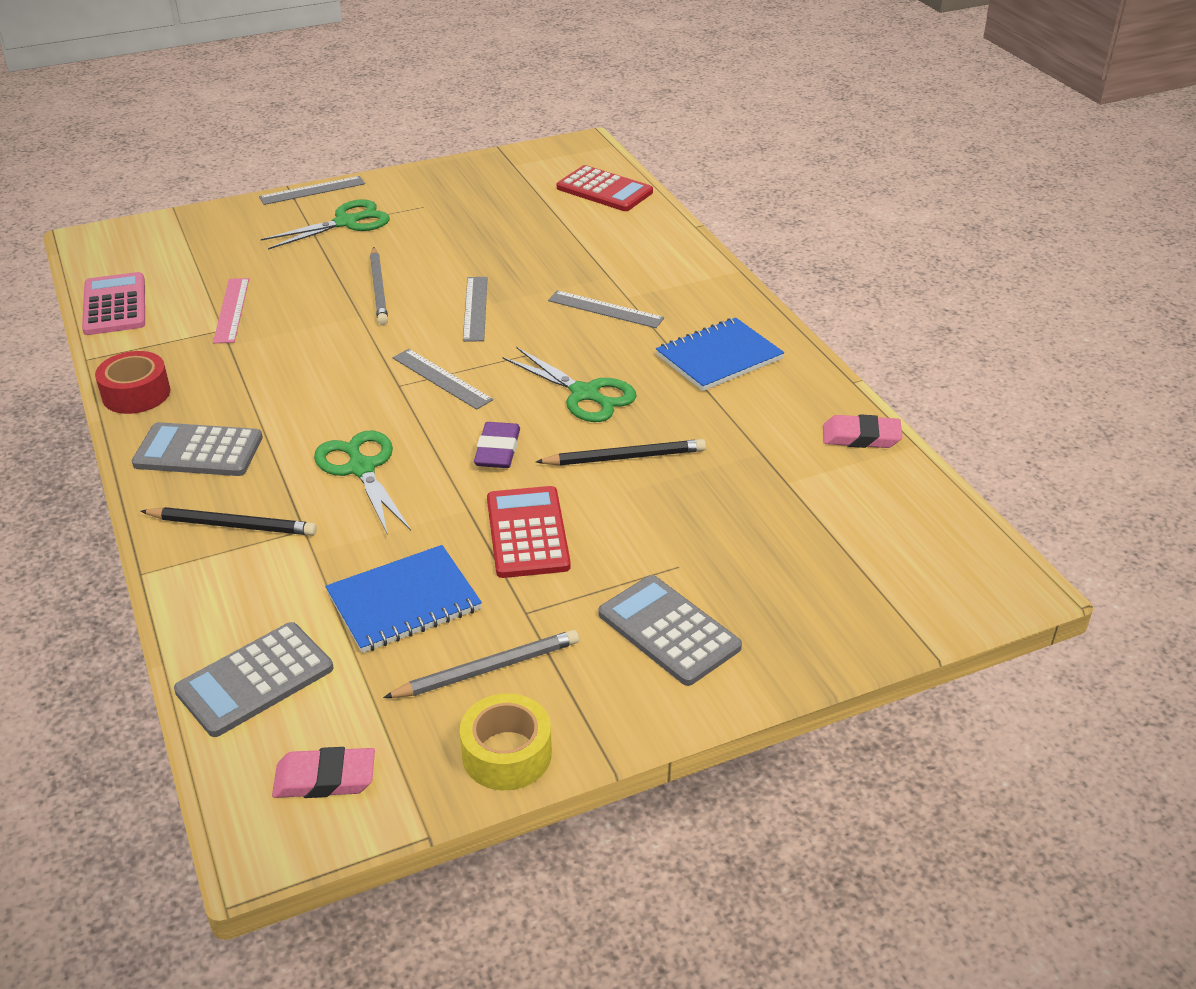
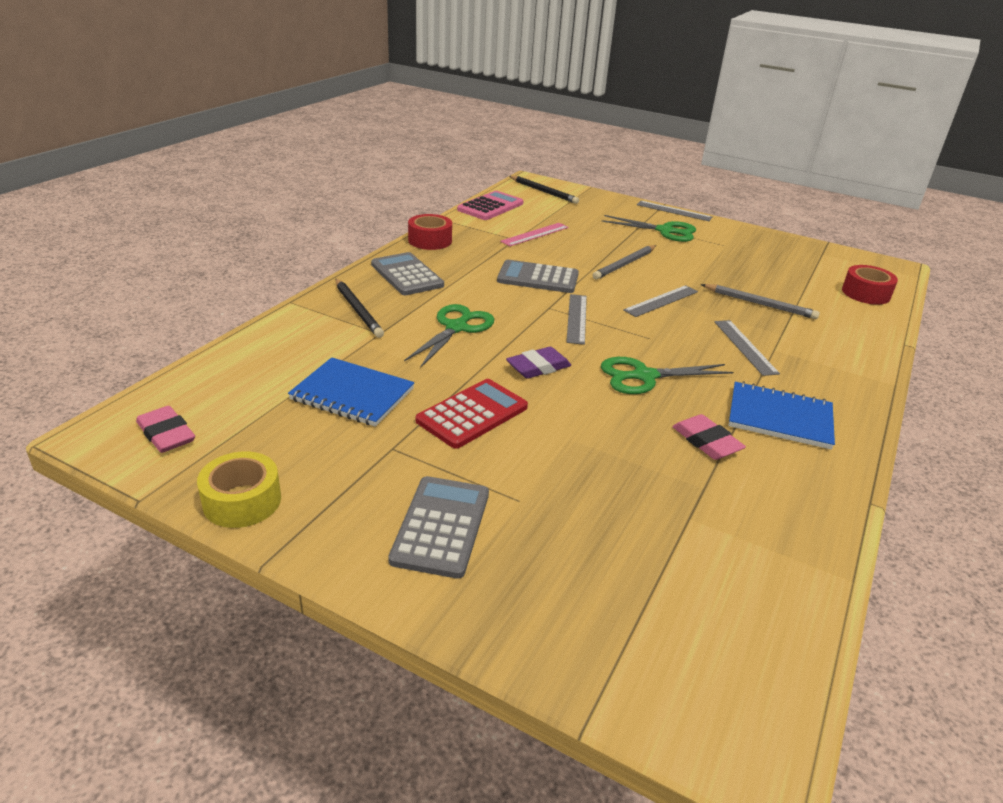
camera: 50 degrees right, 5 degrees down
(255, 680) = (234, 372): grey calculator -> grey calculator (538, 278)
(487, 669) = (319, 456): grey pencil -> grey pencil (759, 304)
(584, 394) = (644, 376): green scissors -> green scissors turned 75 degrees clockwise
(604, 190) = (865, 293): red calculator -> red tape
(624, 457) = (603, 422): black pencil -> black pencil (543, 191)
(861, 437) = (808, 538): pink eraser -> pink eraser (706, 441)

